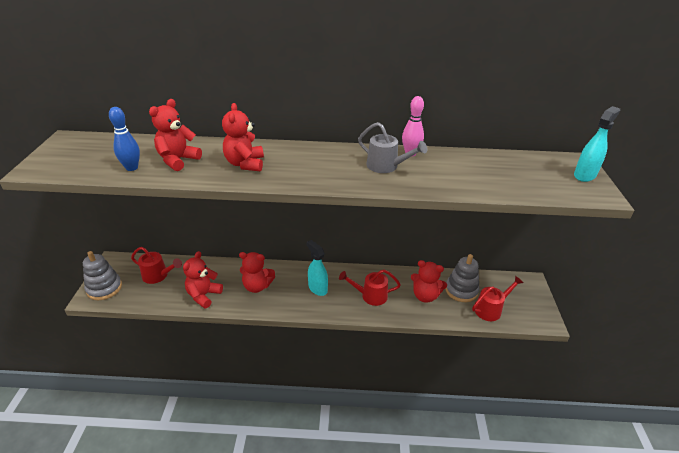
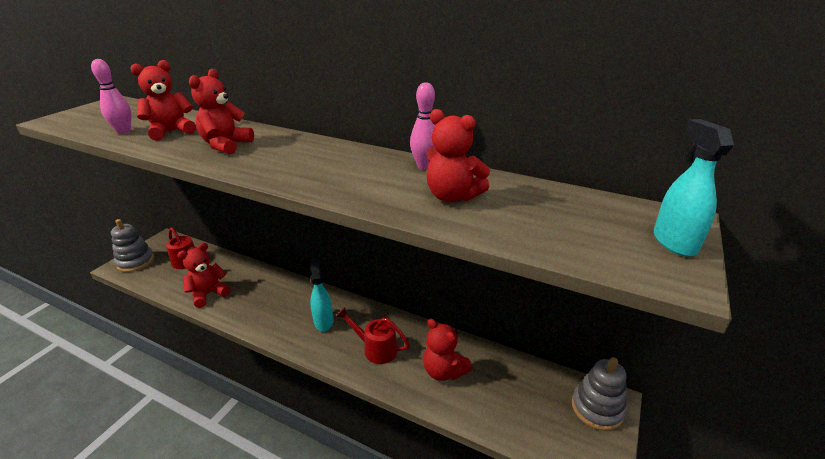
camera: 25 degrees right, 5 degrees down
(132, 168) = (124, 131): blue bowling pin -> pink bowling pin
(257, 286) = (265, 300): red teddy bear -> red teddy bear (452, 196)
(387, 166) = (376, 175): grey watering can -> none
(461, 290) = (498, 379): grey stacking toy -> grey stacking toy (597, 408)
(491, 309) = (525, 420): red watering can -> none
(584, 175) = (674, 242): turquoise spray bottle -> turquoise spray bottle turned 75 degrees counterclockwise

